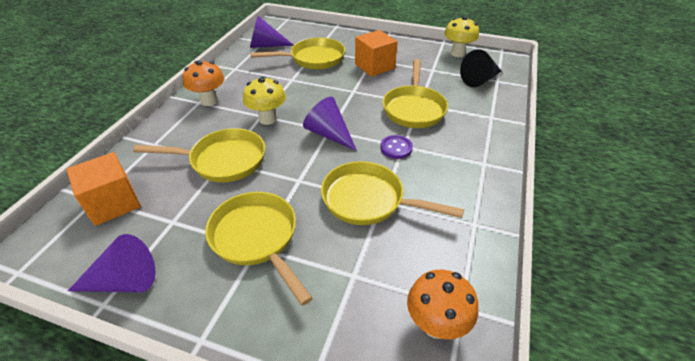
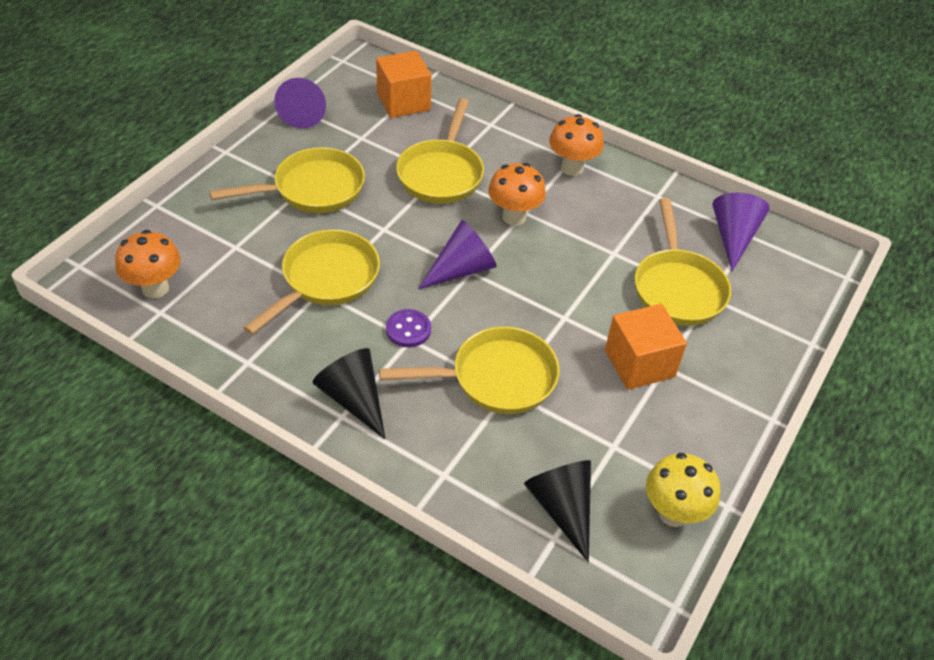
camera: 100 degrees right, 5 degrees up
(267, 119) = (514, 217): yellow mushroom -> orange mushroom
(414, 108) = (495, 378): yellow pan -> yellow pan turned 150 degrees clockwise
(468, 160) = (354, 399): none -> black cone

